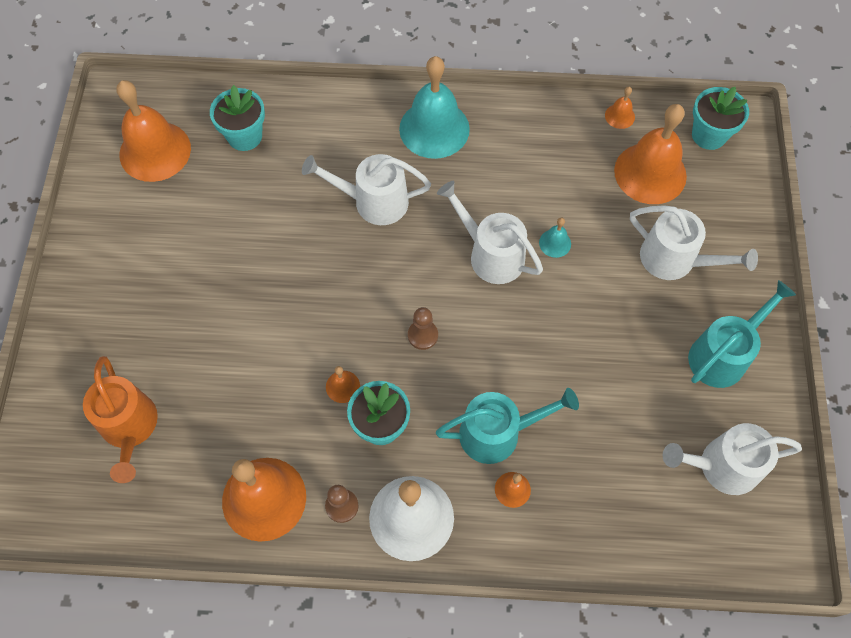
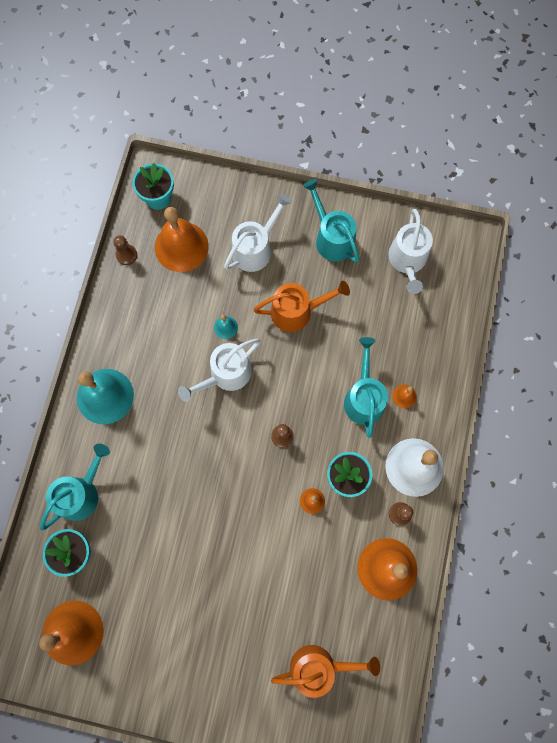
camera: 80 degrees left, 10 degrees up
(313, 128) = (81, 493): none -> turquoise watering can
(373, 202) = (162, 454): white watering can -> none
(600, 326) = (296, 311): none -> orange watering can
(619, 116) = (126, 255): orange bell -> brown pawn

